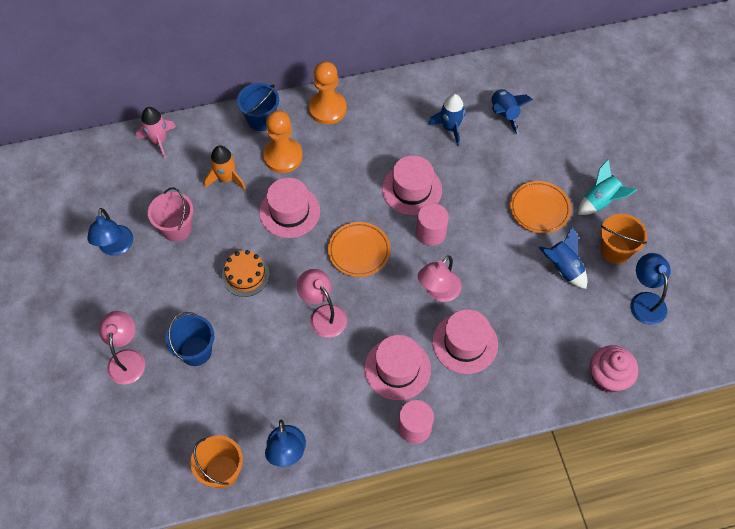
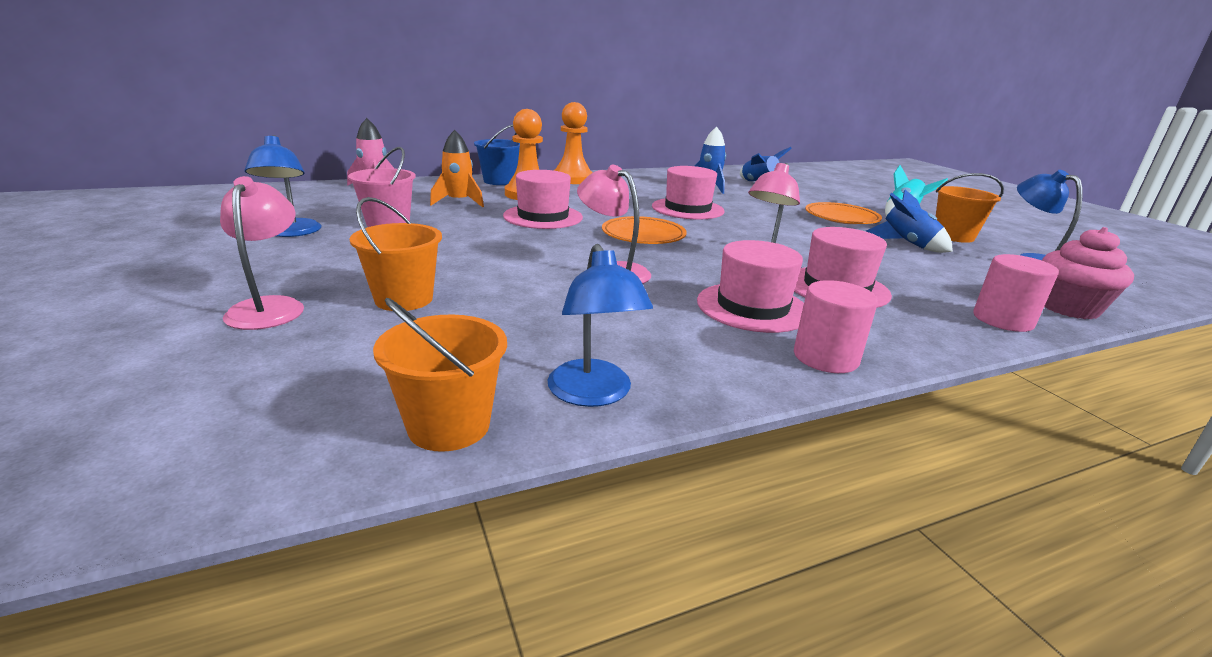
camera: 10 degrees left, 35 degrees down
(196, 351) = (404, 299): blue bucket -> orange bucket
(245, 275) = (488, 248): orange cake -> none
(431, 233) = (727, 227): pink cylinder -> pink cylinder (1002, 320)

